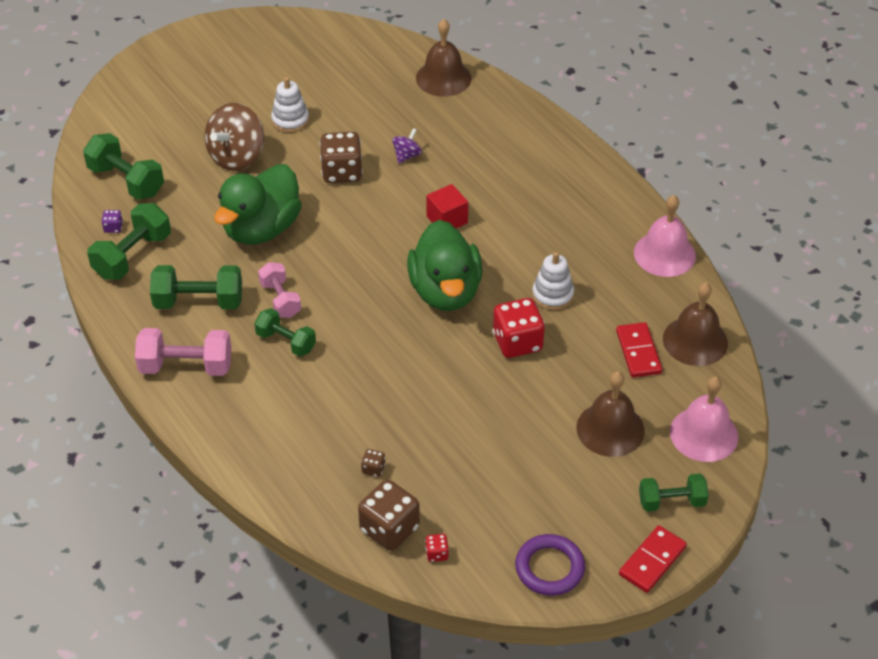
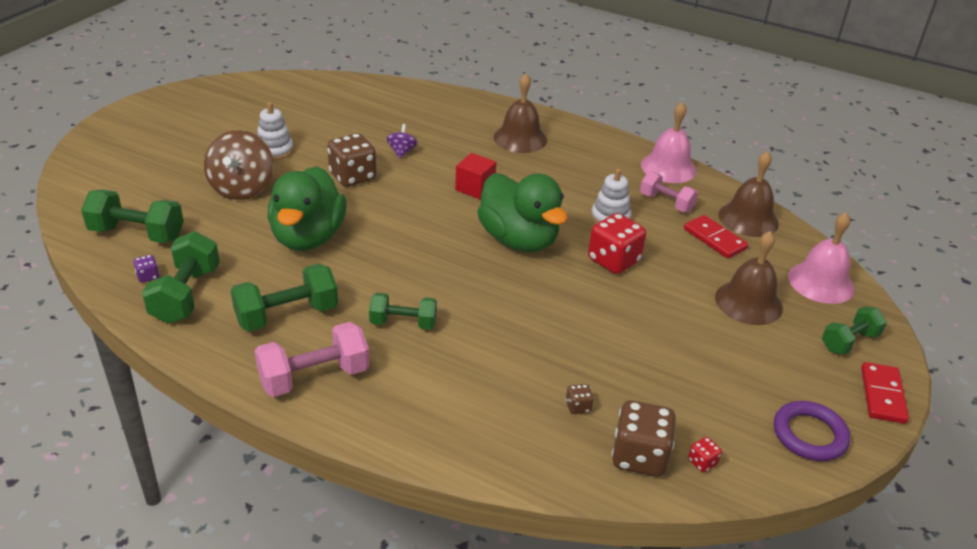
camera: 30 degrees left, 10 degrees down
(280, 299) = (370, 289): pink dumbbell -> pink dumbbell (666, 203)
(443, 78) = (389, 94): brown bell -> brown bell (520, 138)

